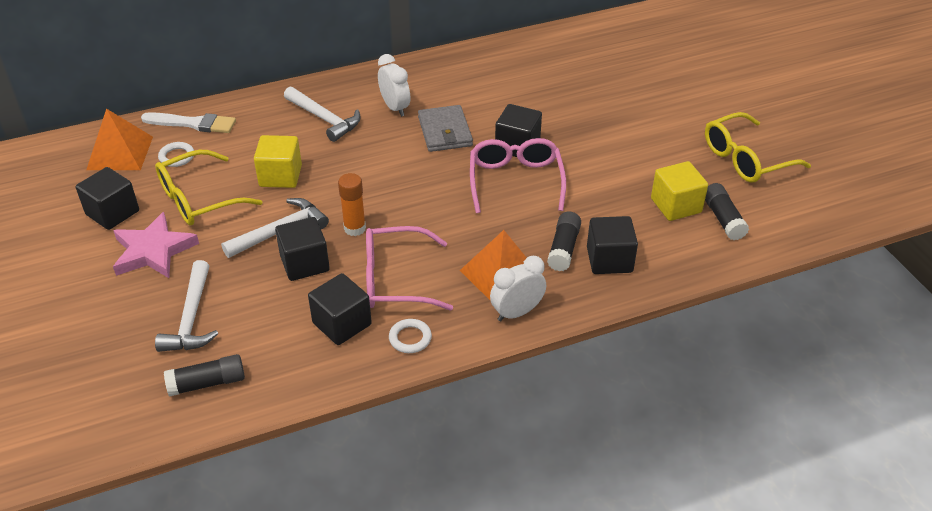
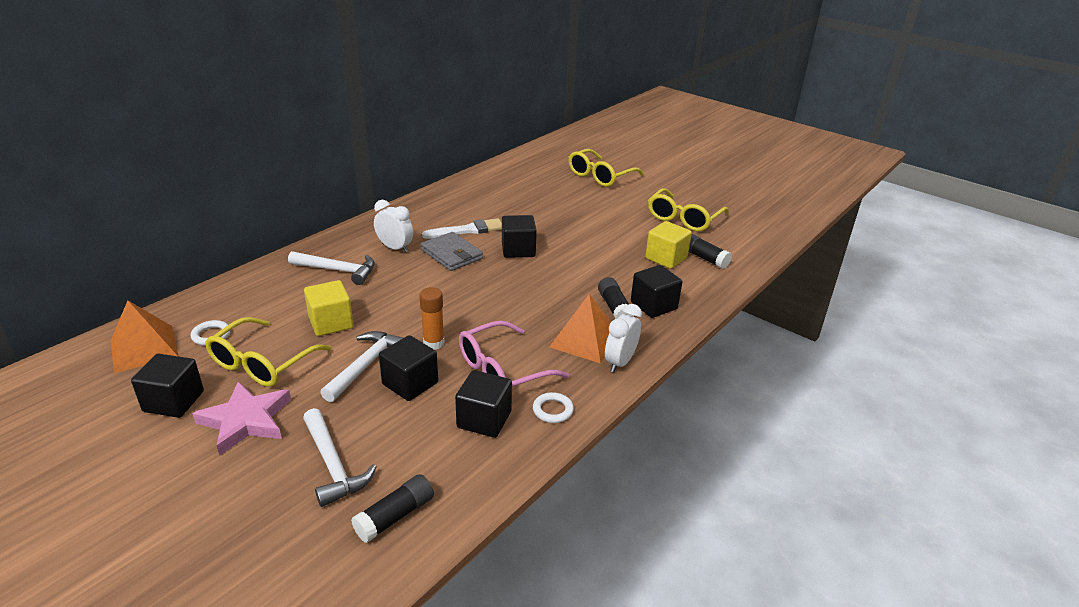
camera: 30 degrees left, 10 degrees down
(193, 123) = (208, 305): white brush -> white brush (467, 230)
(515, 181) = (537, 273): pink glasses -> none
(691, 72) = (600, 176): none -> yellow glasses

